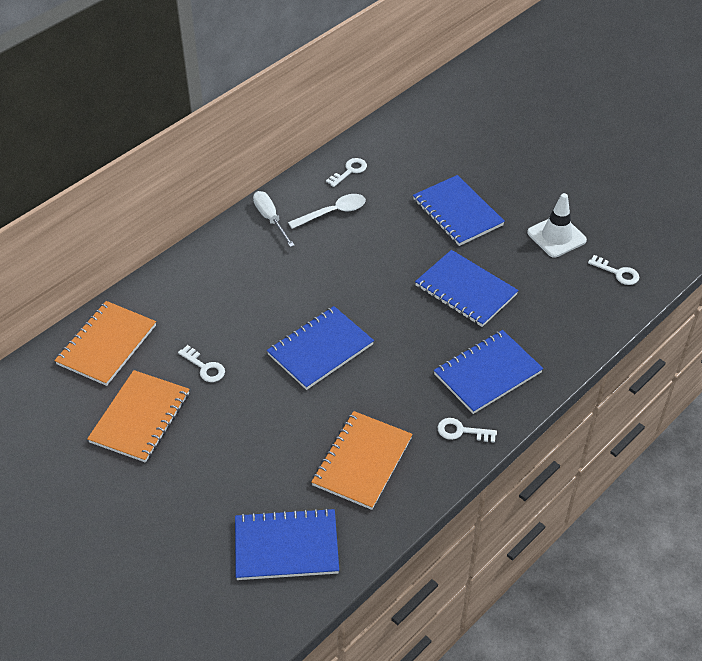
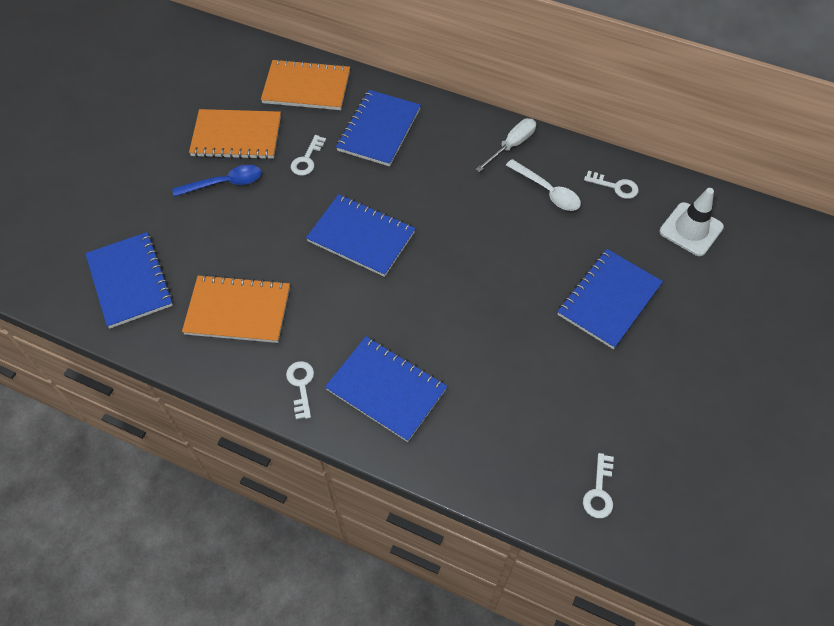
camera: 70 degrees right, 10 degrees up
(199, 441) = (225, 183): none -> blue spoon
(465, 290) = (495, 338): blue notebook -> blue notebook (379, 130)
(556, 236) = (625, 409): white traffic cone -> white traffic cone (691, 229)

